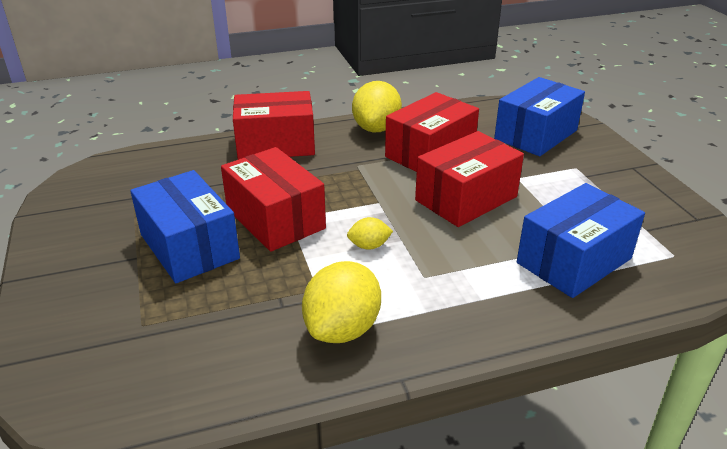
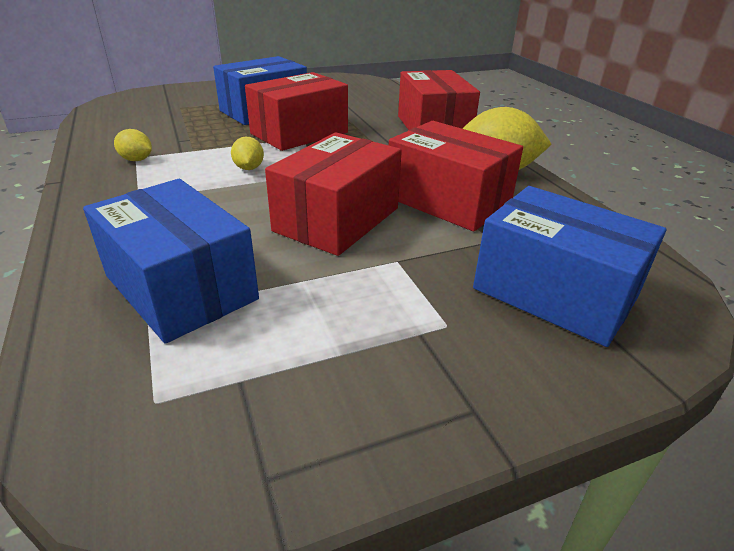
camera: 85 degrees right, 0 degrees up
(343, 329) = (136, 160): yellow lemon -> yellow lemon, size x0.50
(466, 198) = (337, 219): red box -> red box turned 75 degrees clockwise

